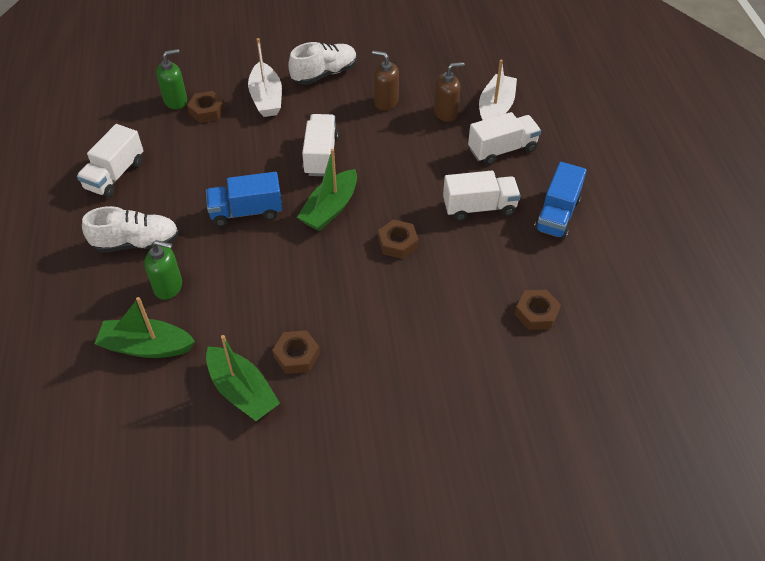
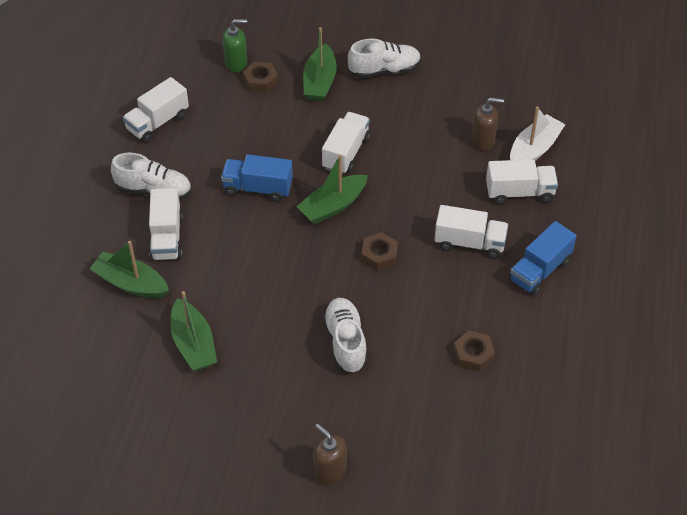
camera: 20 degrees right, 0 degrees up
(168, 287) = (167, 237): green soap dispenser -> white truck
(266, 98) = (319, 82): white boat -> green boat
(296, 355) = (249, 328): brown nut -> none
(386, 102) = (430, 114): brown soap dispenser -> brown soap dispenser (330, 471)
(404, 340) = (345, 342): none -> white shoe

